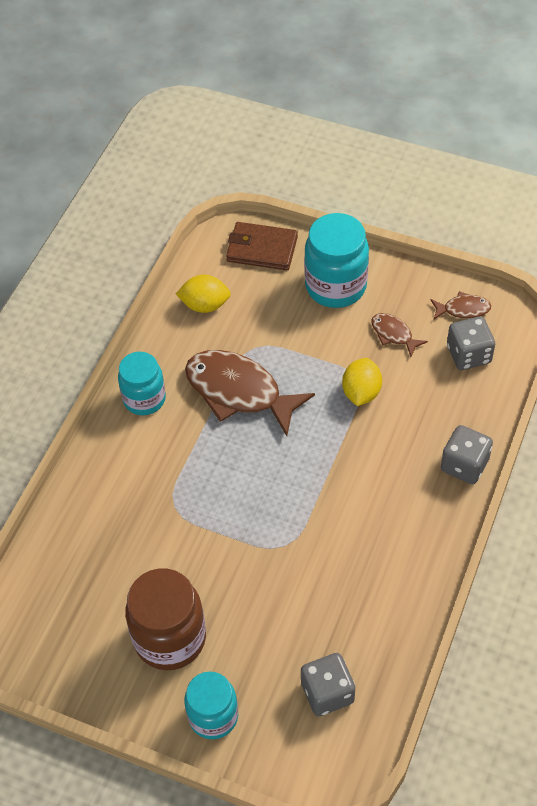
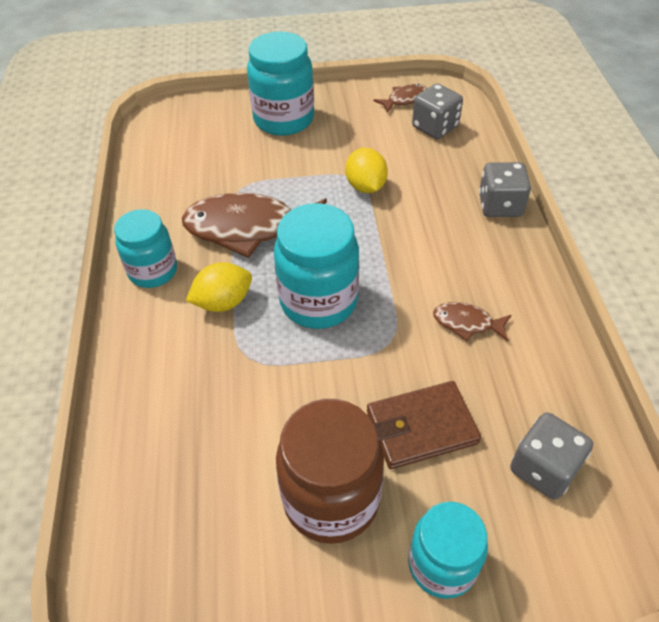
camera: 30 degrees left, 5 degrees down
(205, 305) = (169, 173): yellow lemon -> yellow lemon (223, 302)
(253, 485) = (318, 301): none -> turquoise jar
(262, 249) = (197, 116): brown wallet -> brown wallet (421, 427)
(393, 334) = (360, 135): brown fish -> brown fish (467, 323)

